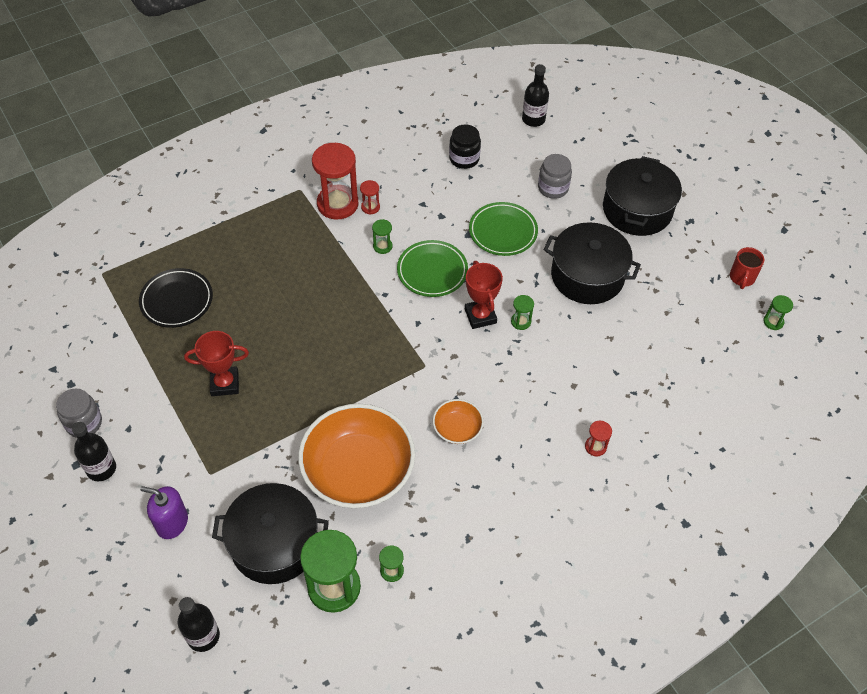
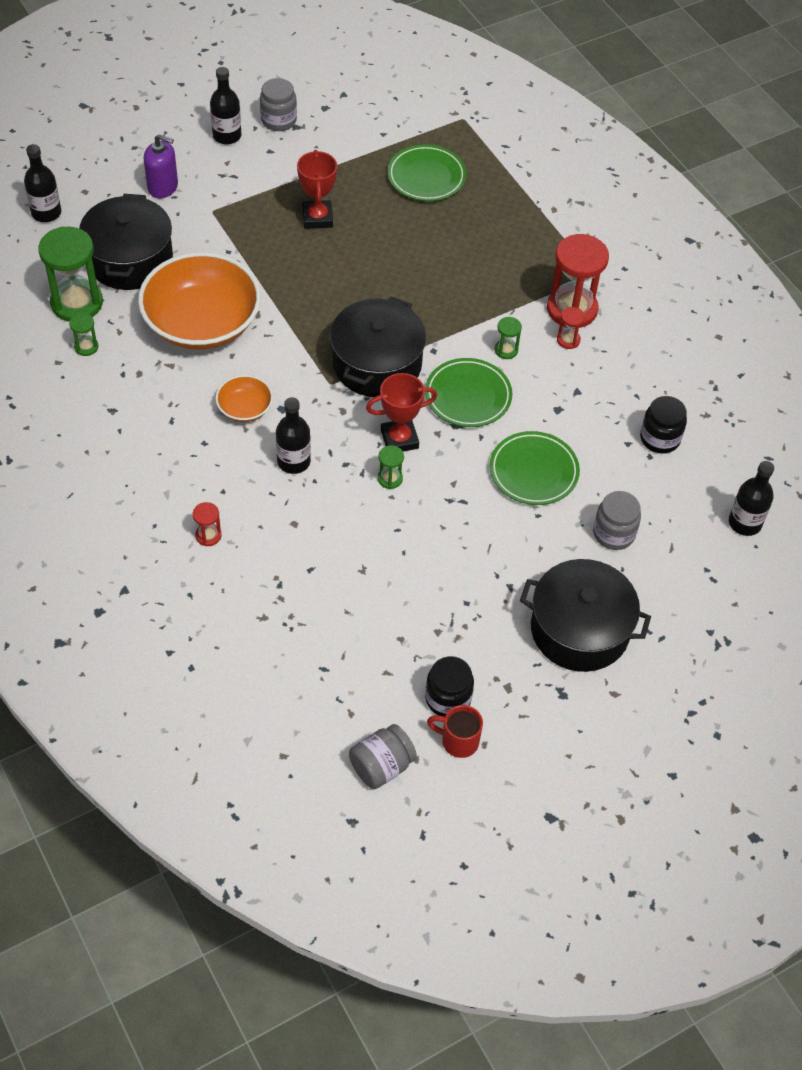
camera: 90 degrees right, 0 degrees up
(172, 522) = (163, 187): purple soap dispenser -> purple soap dispenser turned 90 degrees clockwise
(177, 300) = (426, 177): black plate -> green plate
(511, 389) = (293, 461): none -> black bottle
(587, 276) = (462, 556): black pot -> black pot (377, 364)
(710, 284) = (448, 699): none -> black jar
(773, 322) = (381, 766): green hourglass -> grey jar

